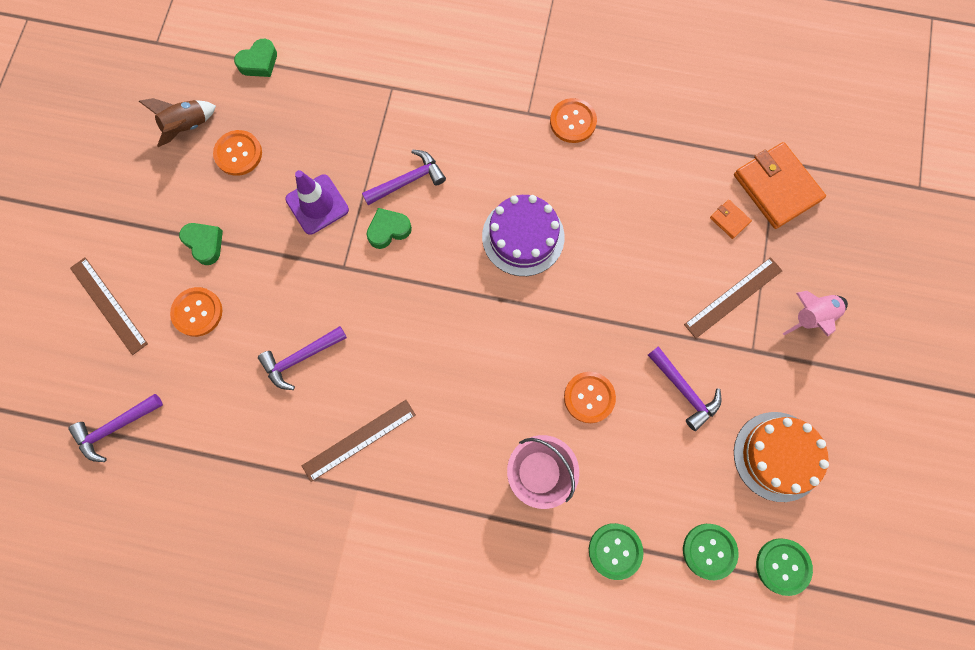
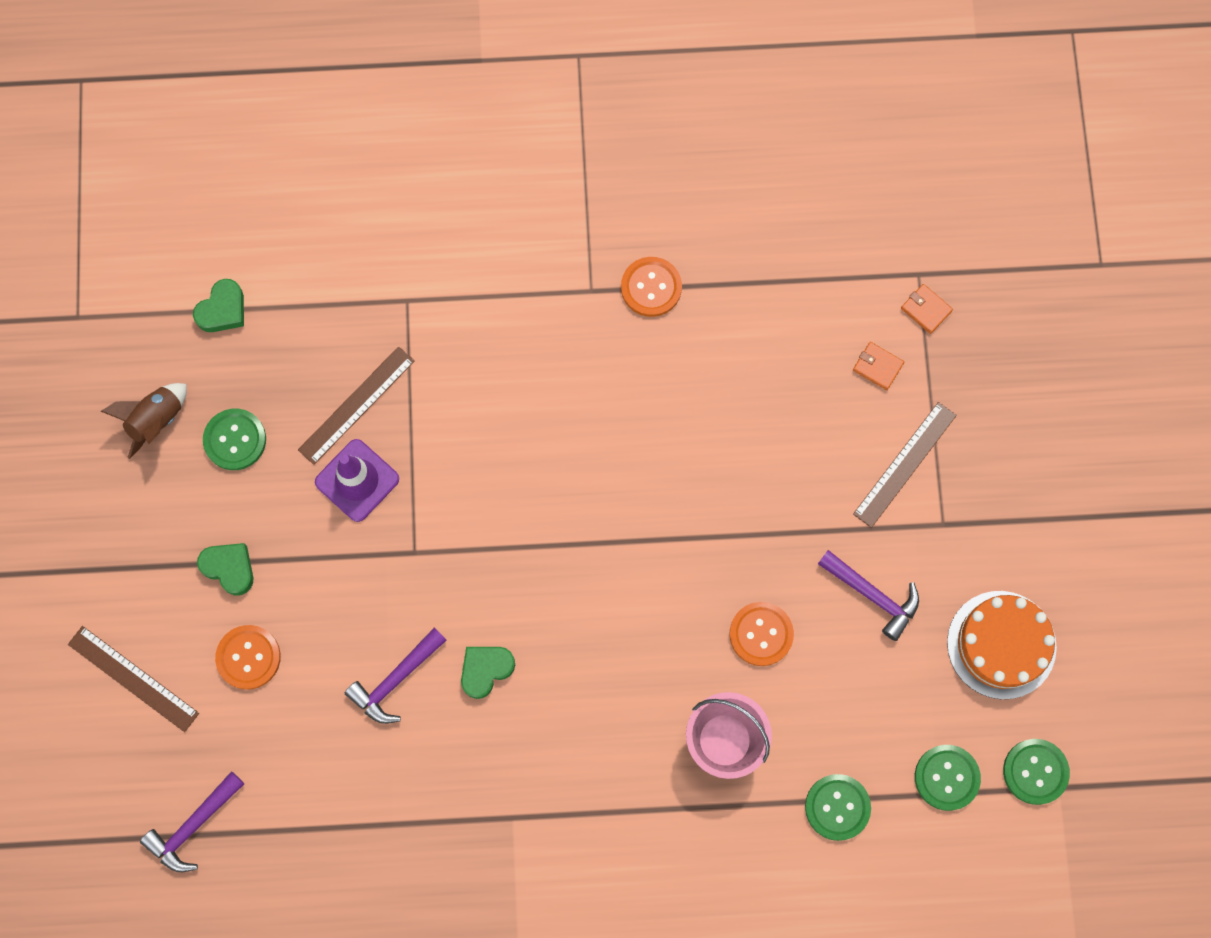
camera: 15 degrees left, 0 degrees up
(238, 154) = (235, 440): orange button -> green button
(359, 440) = (497, 760): brown ruler -> brown ruler (356, 405)
(388, 230) = (457, 490): green heart -> green heart (485, 670)
(408, 181) = (463, 419): purple hammer -> none
(523, 237) = (628, 455): purple cake -> none
(776, 187) = (926, 309): orange wallet -> orange wallet, size x0.44
(811, 316) = (1004, 463): pink rocket -> none

